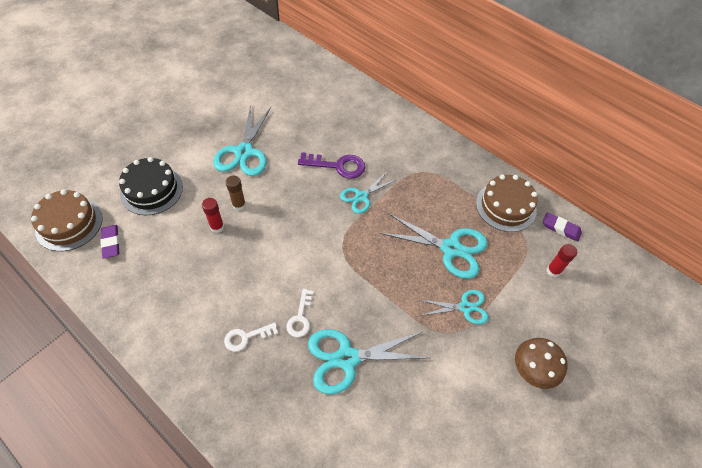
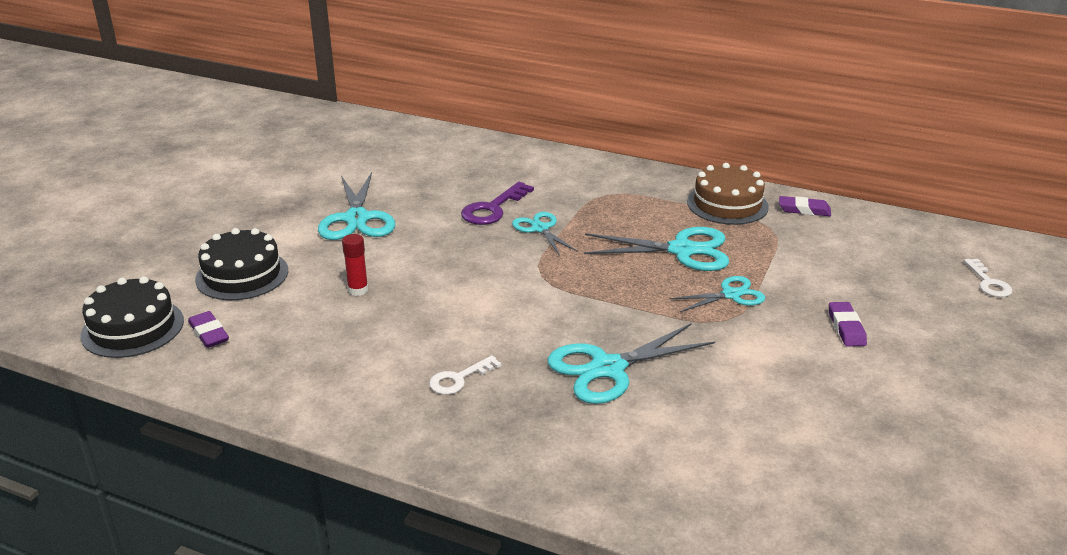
camera: 15 degrees left, 25 degrees down
(69, 223) = (133, 328): brown cake -> black cake
(239, 205) = (377, 265): brown glue stick -> none
(300, 317) = (523, 346): white key -> white key (988, 282)
(338, 166) = (493, 209): purple key -> purple key turned 135 degrees clockwise
(361, 196) = (540, 229): turquoise scissors -> turquoise scissors turned 120 degrees clockwise
(533, 369) = (846, 328): brown mushroom -> purple eraser
(553, 271) = (817, 245): red glue stick -> none

